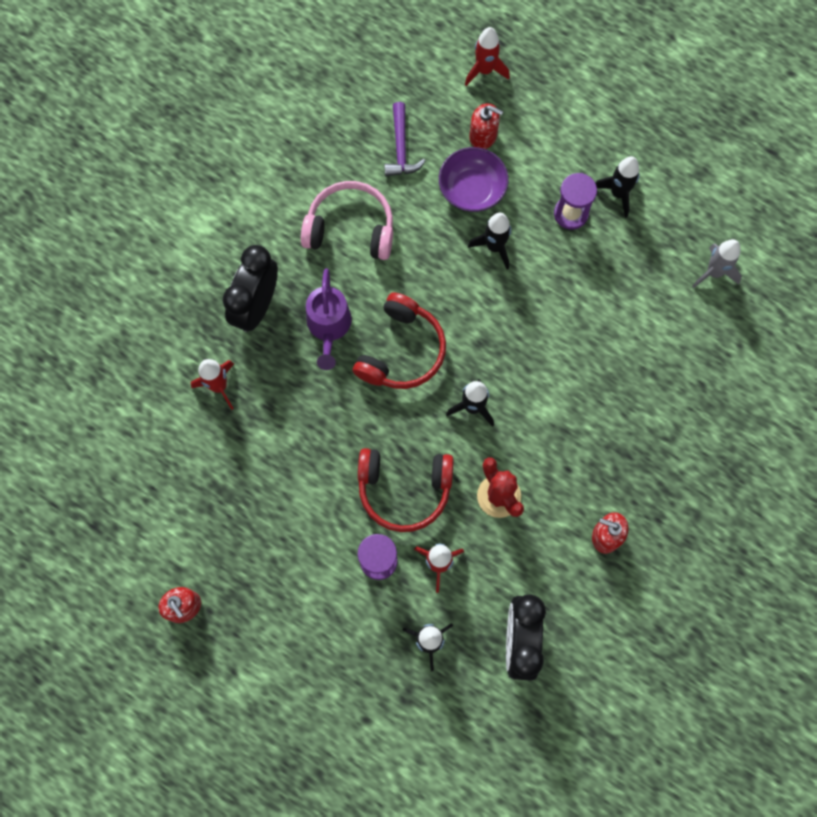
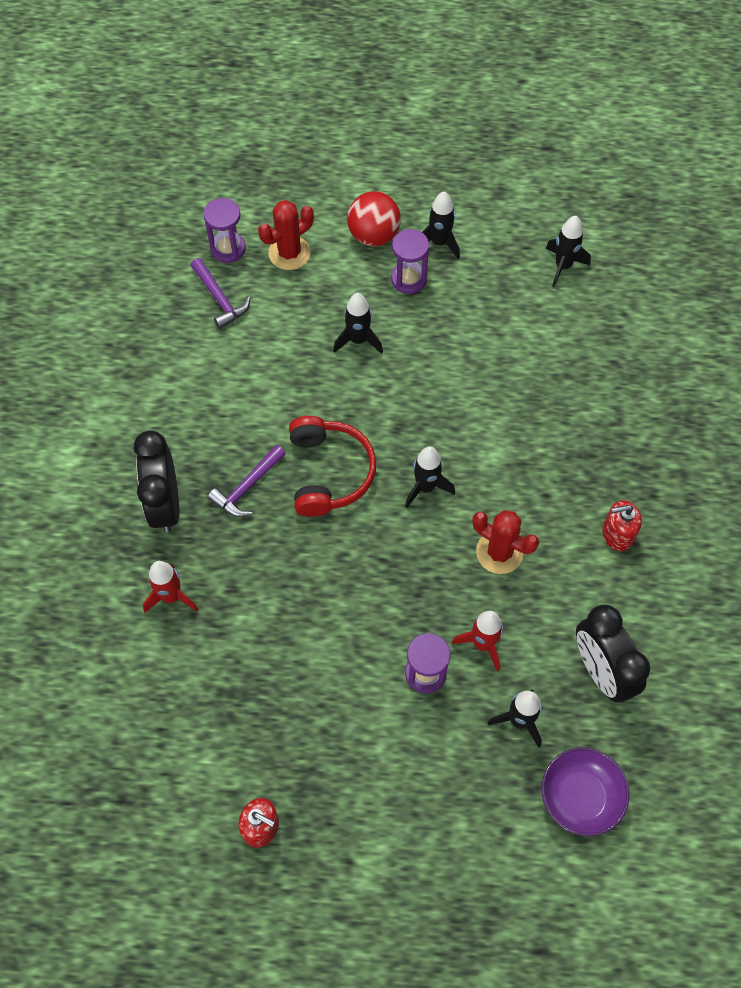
camera: 30 degrees left, 10 degrees down
(329, 327) = (247, 487): purple watering can -> purple hammer
(350, 228) = (214, 390): pink headphones -> none
(404, 489) = (408, 594): red headphones -> none
(434, 105) = (228, 249): none -> purple hourglass
(472, 189) = (307, 302): purple bowl -> purple bowl (580, 796)
(483, 136) = (289, 253): red soap dispenser -> red cactus
(485, 70) = (257, 199): red rocket -> none
(565, 156) = (373, 235): none -> red ball
(714, 272) = (563, 266): grey rocket -> black rocket

